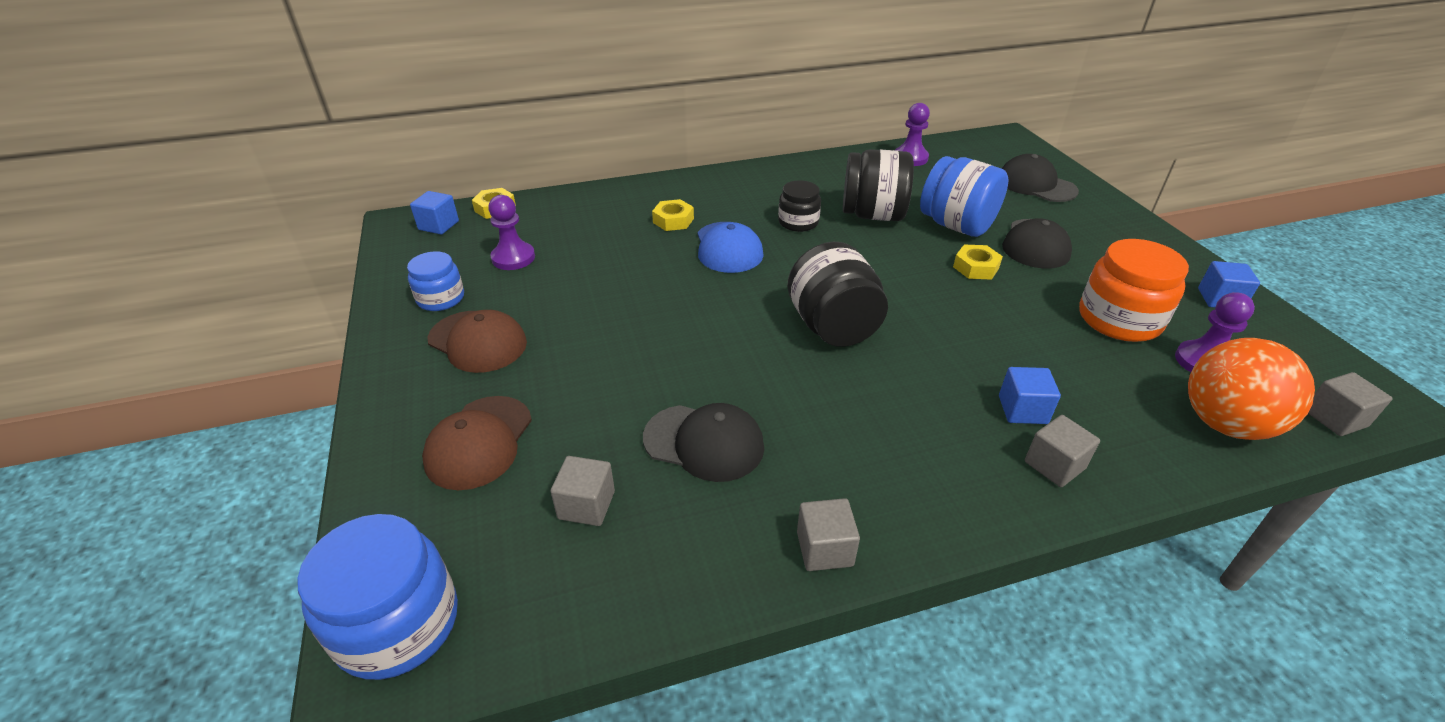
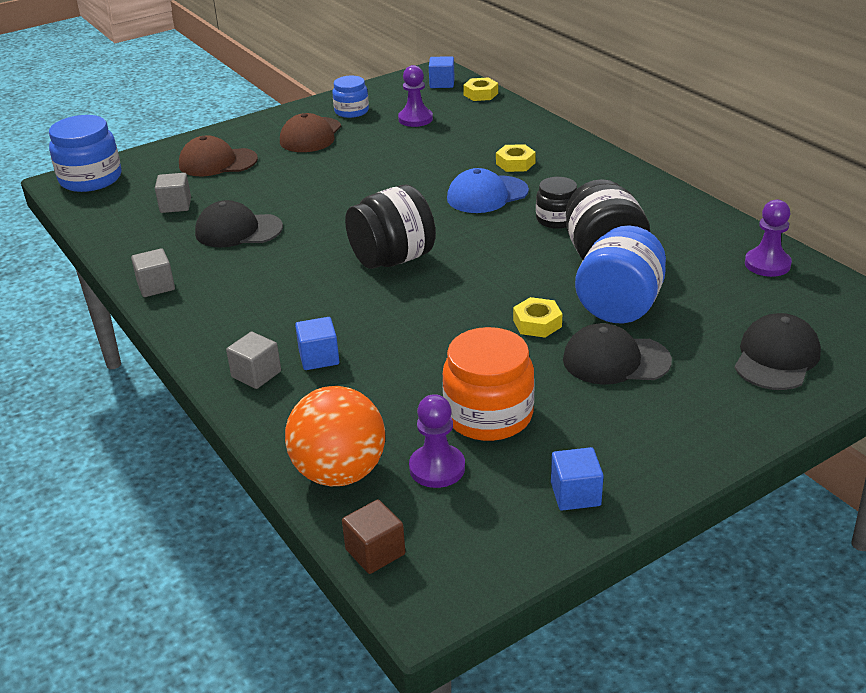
camera: 75 degrees right, 5 degrees down
(704, 443) = (238, 230): black cap -> black cap turned 90 degrees clockwise
(1334, 418) = (375, 552): grey cube -> brown cube

